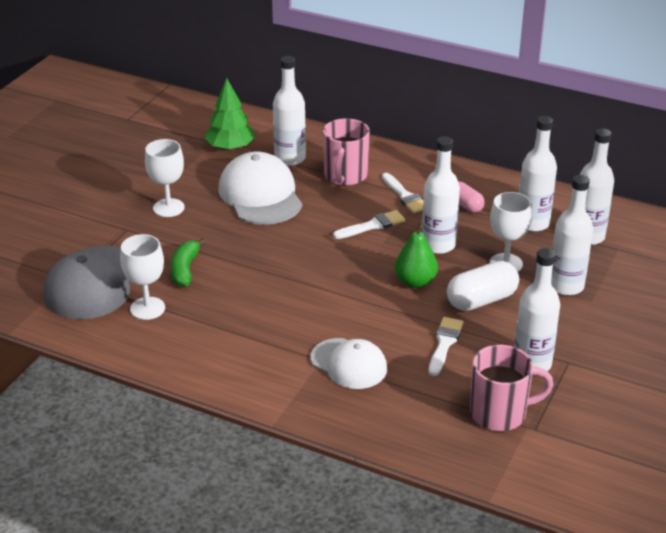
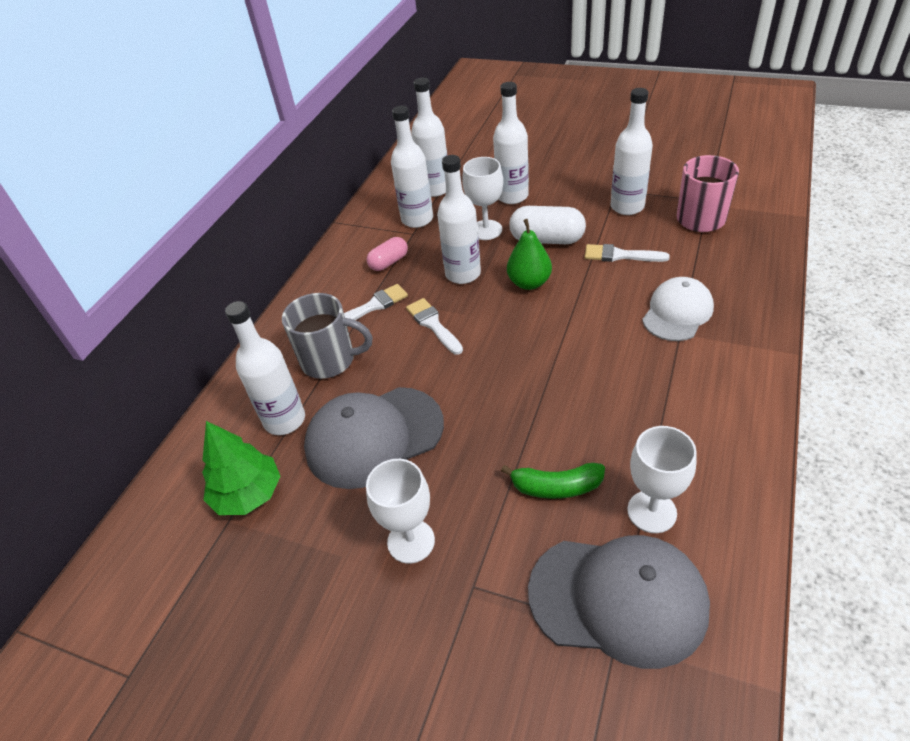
camera: 90 degrees left, 10 degrees up
(260, 195) = (374, 437): white cap -> grey cap
(345, 176) = (330, 360): pink mug -> grey mug
(481, 300) = (547, 239): white capsule -> white capsule turned 45 degrees counterclockwise

